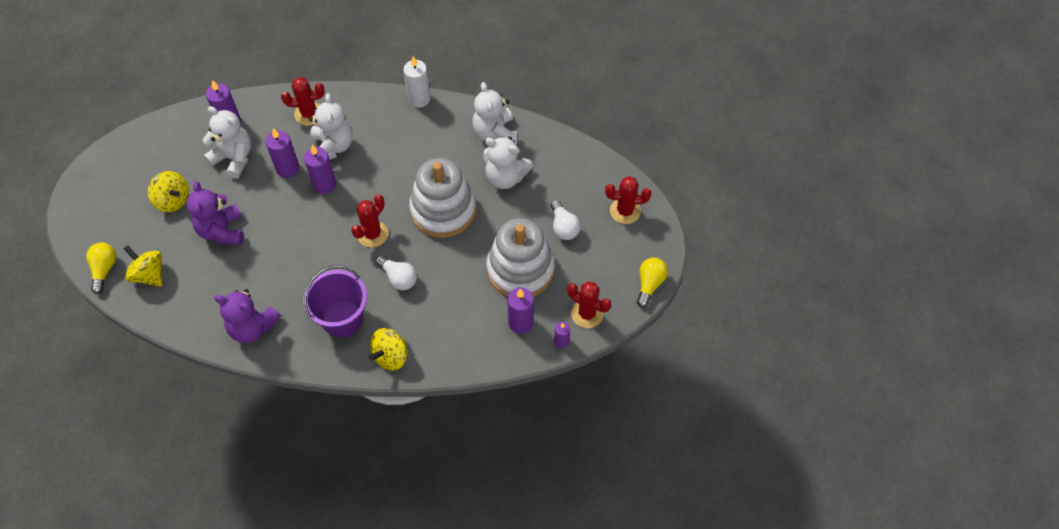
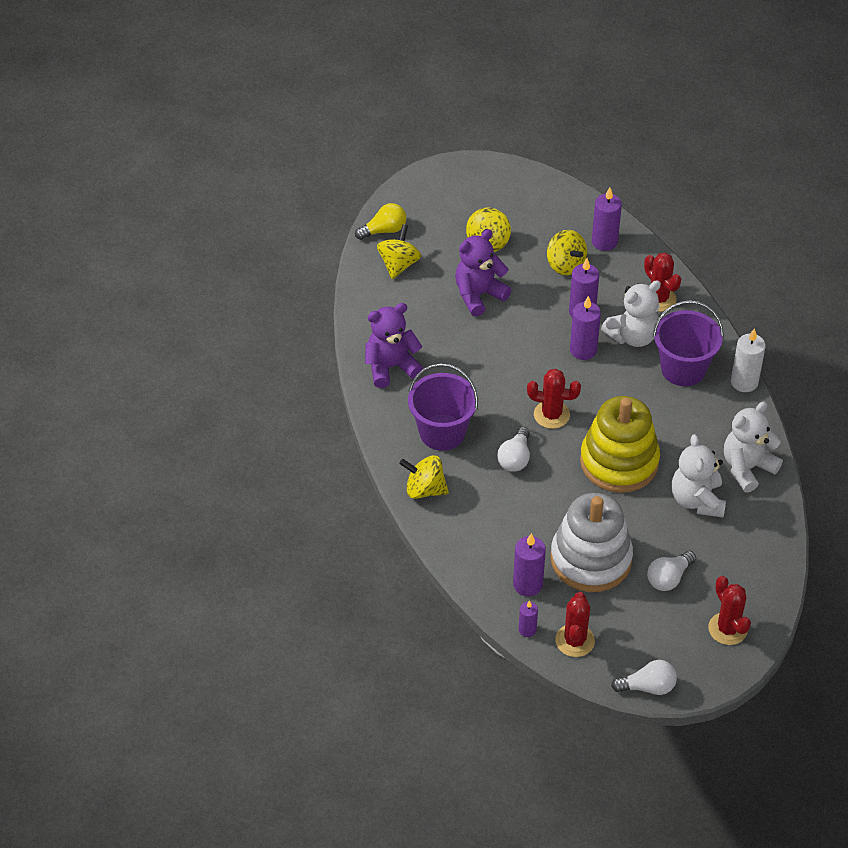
camera: 65 degrees right, 10 degrees down
(234, 158) = (565, 265): white teddy bear -> yellow spinning top
(252, 327) = (391, 367): purple teddy bear -> purple teddy bear turned 75 degrees clockwise
(383, 129) = (683, 369): none -> purple bucket
(443, 210) = (619, 462): white stacking toy -> yellow stacking toy
(649, 284) = (648, 687): yellow light bulb -> white light bulb

